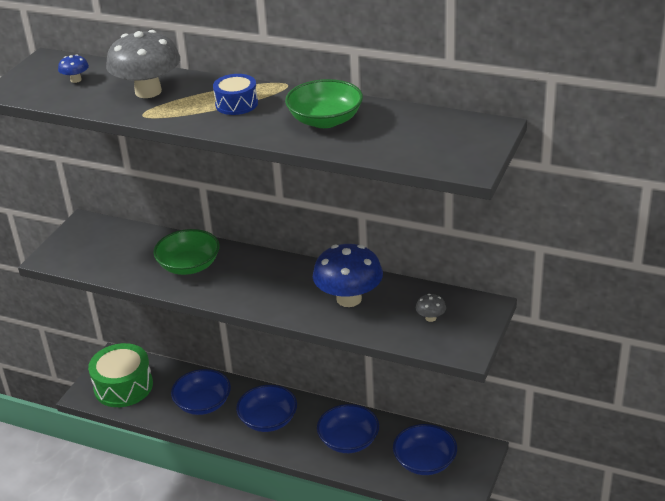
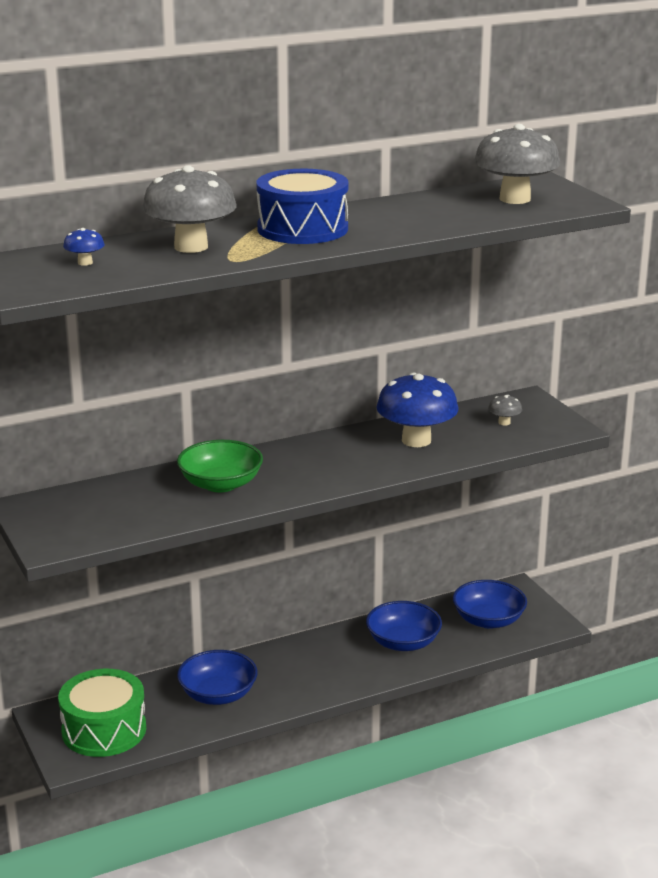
camera: 50 degrees left, 10 degrees down
(236, 104) = (302, 229): blue drum -> blue drum, size x1.77
(268, 420) = (305, 670): blue bowl -> none
(325, 120) = (408, 214): green bowl -> none
(428, 137) = (515, 199): none -> grey mushroom

